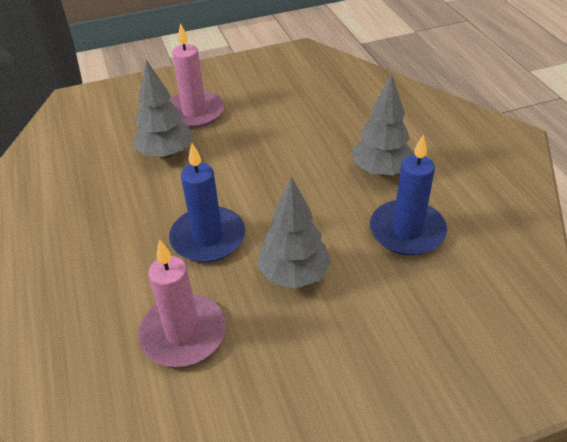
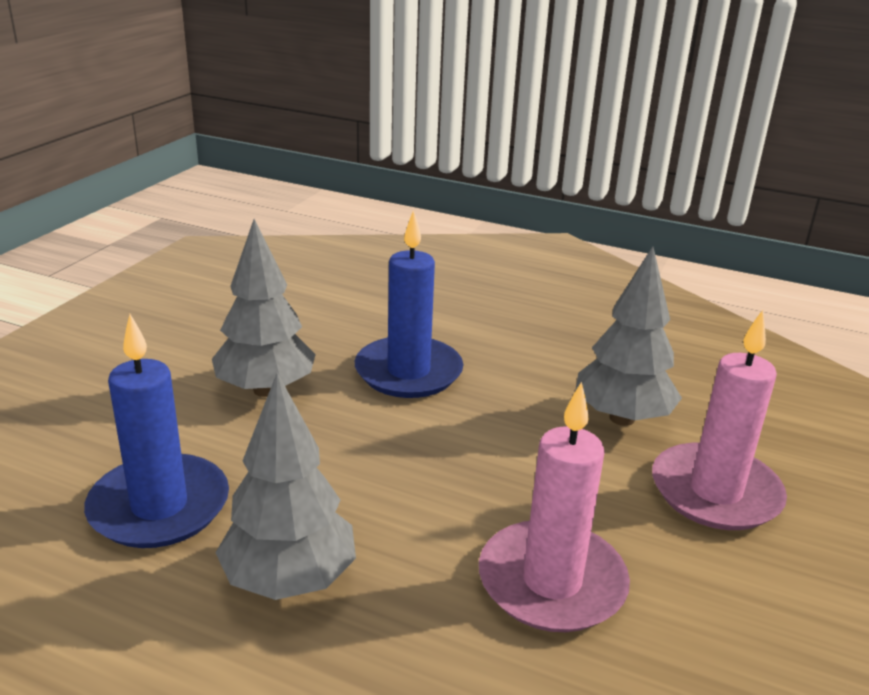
camera: 130 degrees right, 15 degrees down
(183, 333) = (315, 310): pink candle -> pink candle (551, 582)

